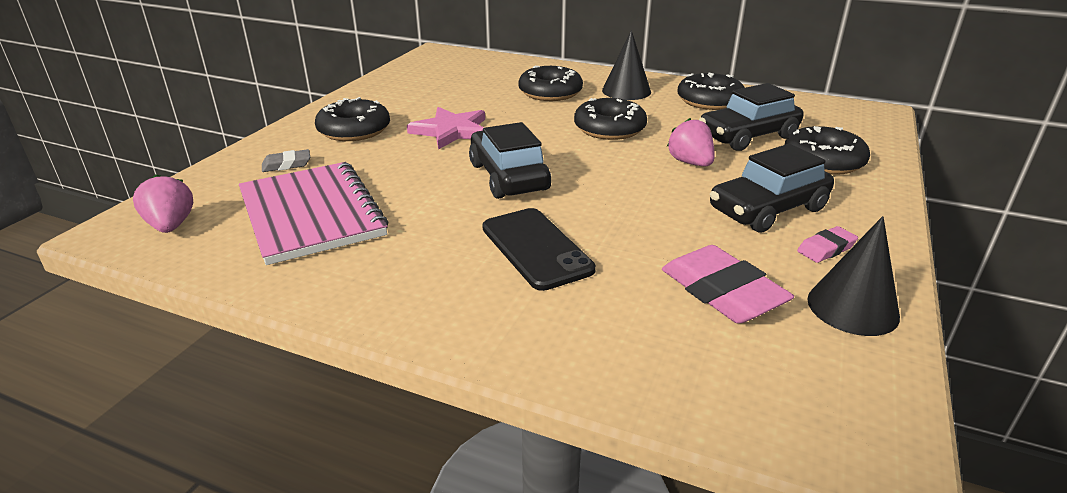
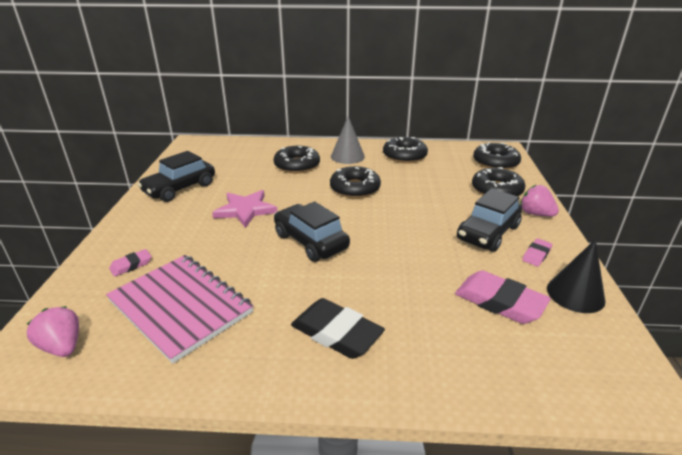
camera: 20 degrees left, 0 degrees up
(287, 164) = (131, 265): grey eraser -> pink eraser
(354, 130) = (168, 223): black donut -> black donut (495, 162)
(471, 278) = (336, 333): none -> black eraser
(536, 248) = (365, 297): black phone -> none
(626, 91) = (347, 156): black cone -> grey cone
(690, 163) = (422, 206): pink strawberry -> pink strawberry (535, 214)
(748, 136) = (443, 179): black car -> black car (180, 188)

